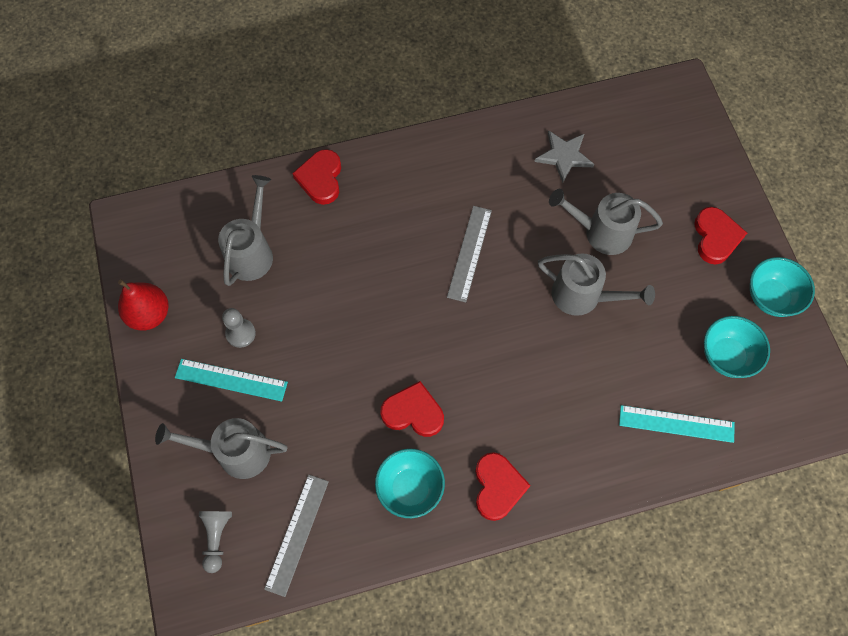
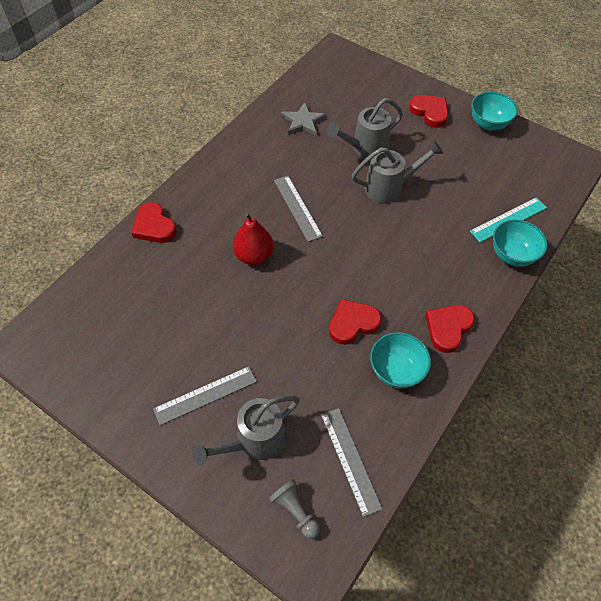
camera: 40 degrees left, 10 degrees down
(149, 314) = (99, 396): red pear -> red pear (254, 256)
(231, 380) = (205, 395): turquoise ruler -> grey ruler
(240, 333) = (184, 360): grey pawn -> none
(252, 251) = (144, 301): grey watering can -> none
(497, 487) = (448, 328): red heart -> red heart turned 105 degrees counterclockwise
(727, 356) = (497, 167): turquoise bowl -> turquoise bowl (512, 255)

